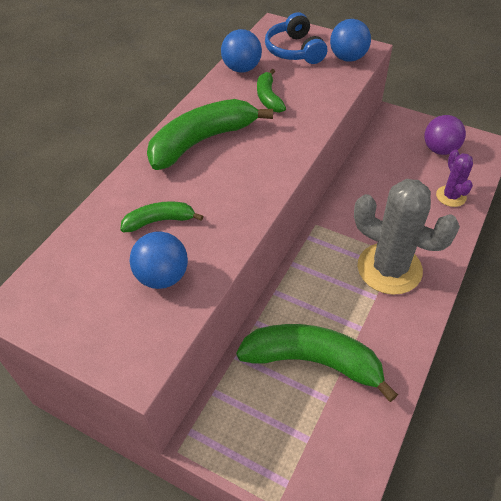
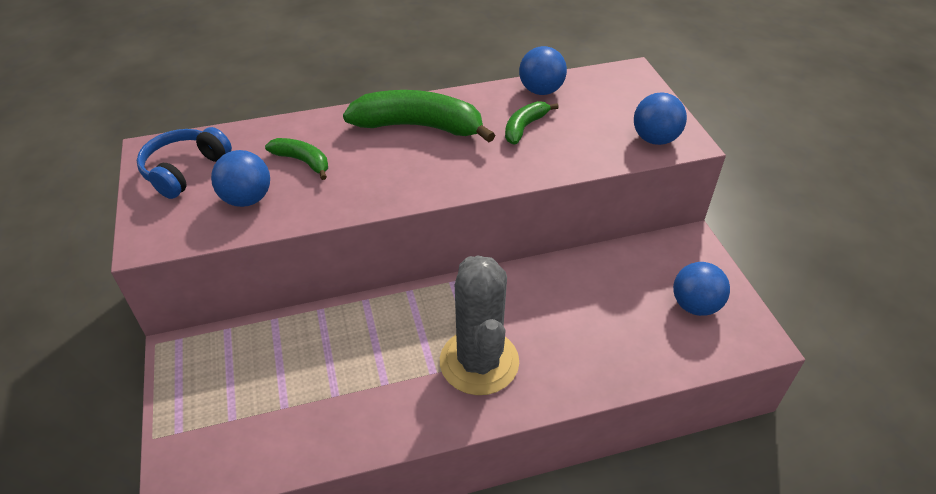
camera: 45 degrees right, 5 degrees down
(294, 50) = (613, 103): blue headphones -> blue headphones (185, 170)
(313, 361) = (315, 373): green banana -> none
(440, 149) = (695, 305): purple ball -> blue ball
(451, 196) = (637, 353): purple cactus -> none

